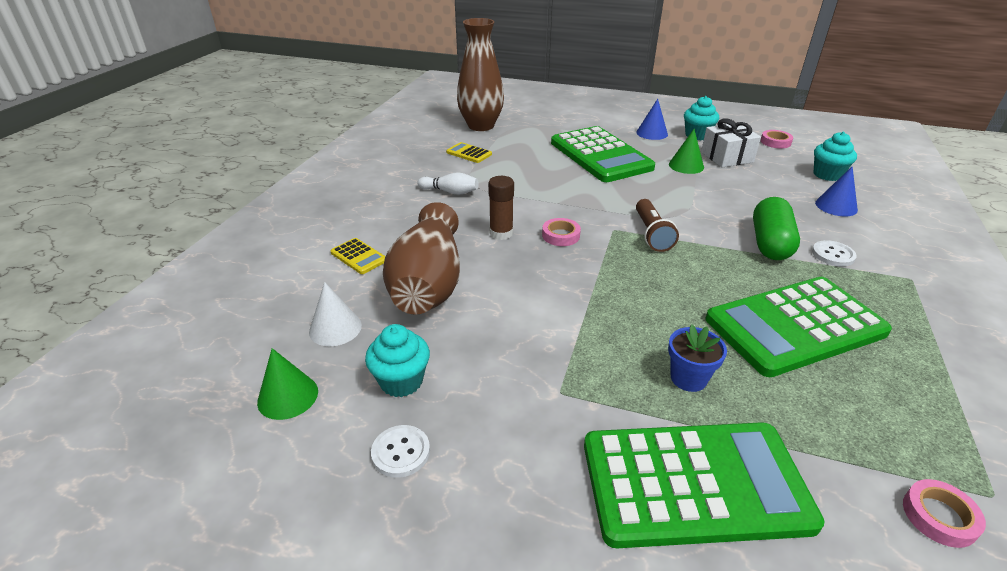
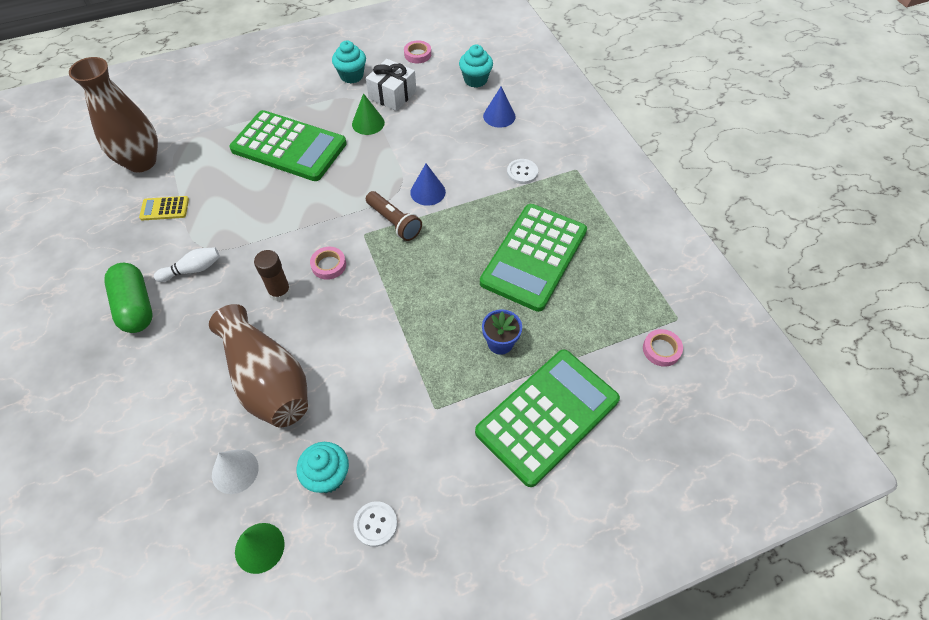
camera: 40 degrees left, 20 degrees up
(358, 257) = (182, 393): yellow calculator -> none
(652, 133) = (312, 92): blue cone -> blue cone (428, 192)
(770, 243) = (478, 184): green capsule -> green capsule (135, 306)

